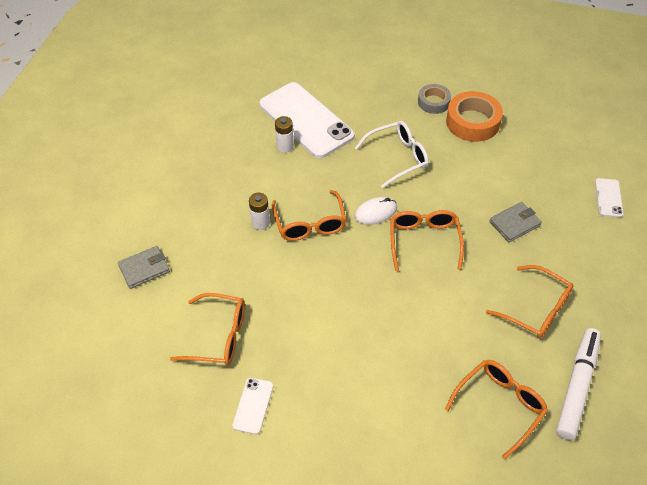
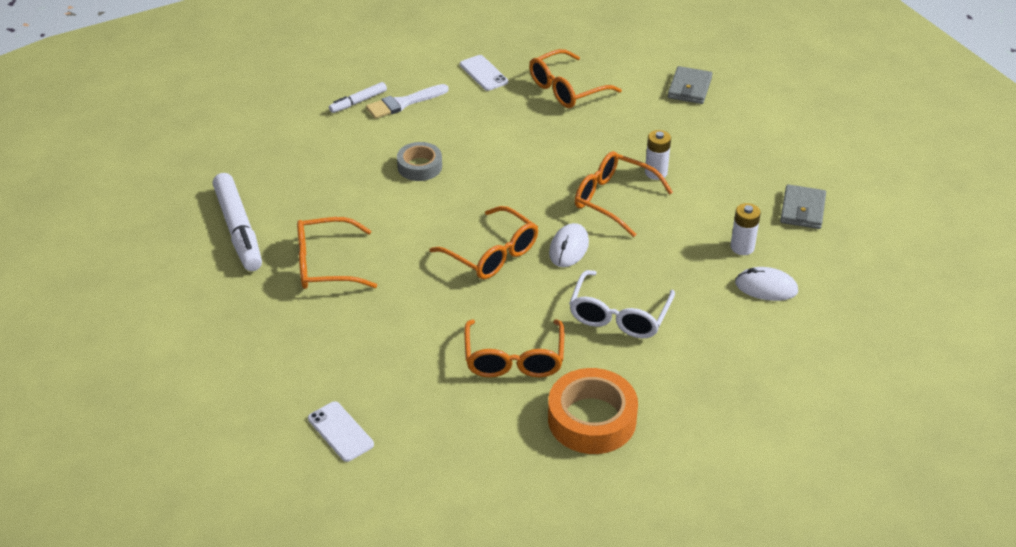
camera: 135 degrees right, 10 degrees down
(306, 120) = (766, 287): white phone -> white mouse
(347, 424) = (403, 103): none -> white brush
(380, 456) = (358, 102): none -> white marker
(433, 102) = (667, 412): grey tape -> grey tape (419, 166)
(499, 406) = (295, 179): orange glasses -> orange glasses (514, 359)
(514, 224) = (420, 329): grey wallet -> grey wallet (802, 210)

